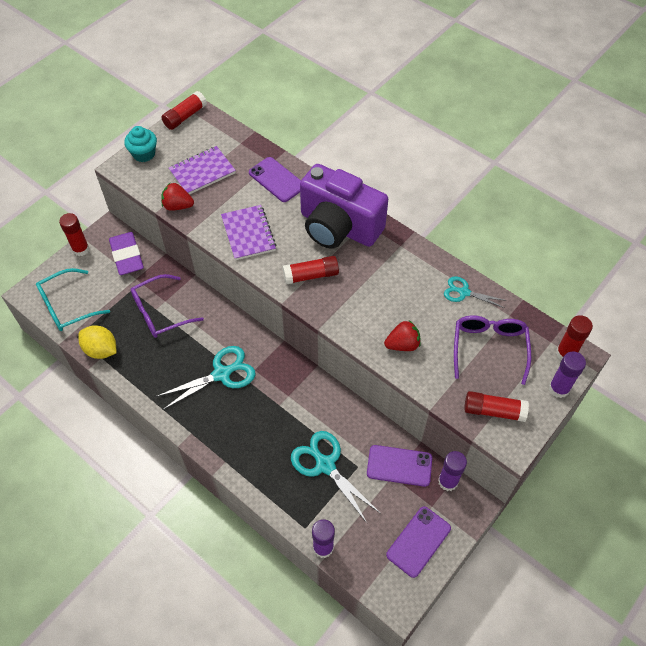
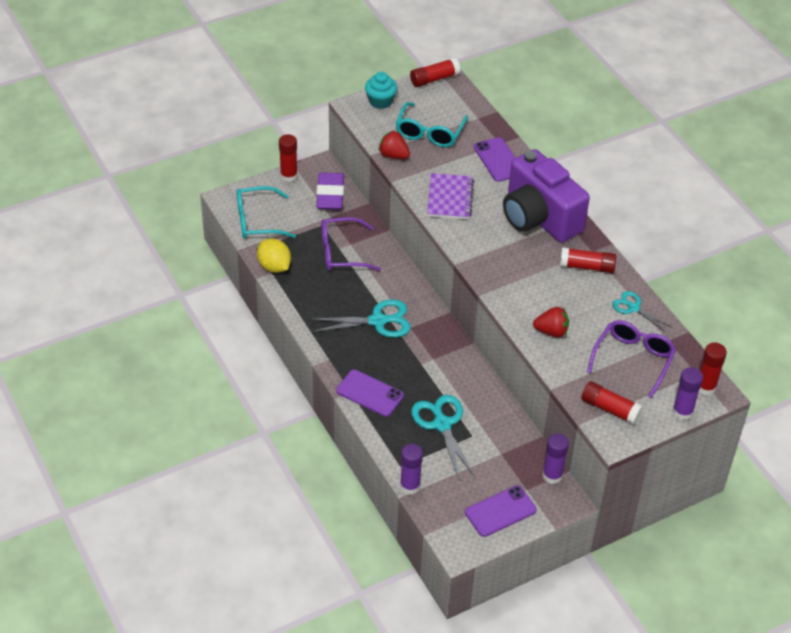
camera: 20 degrees right, 10 degrees down
(202, 172) = (429, 133): purple notebook -> turquoise glasses
(311, 275) = (493, 250): red glue stick -> red glue stick (587, 267)
(399, 466) = (512, 448): purple phone -> purple phone (370, 393)

